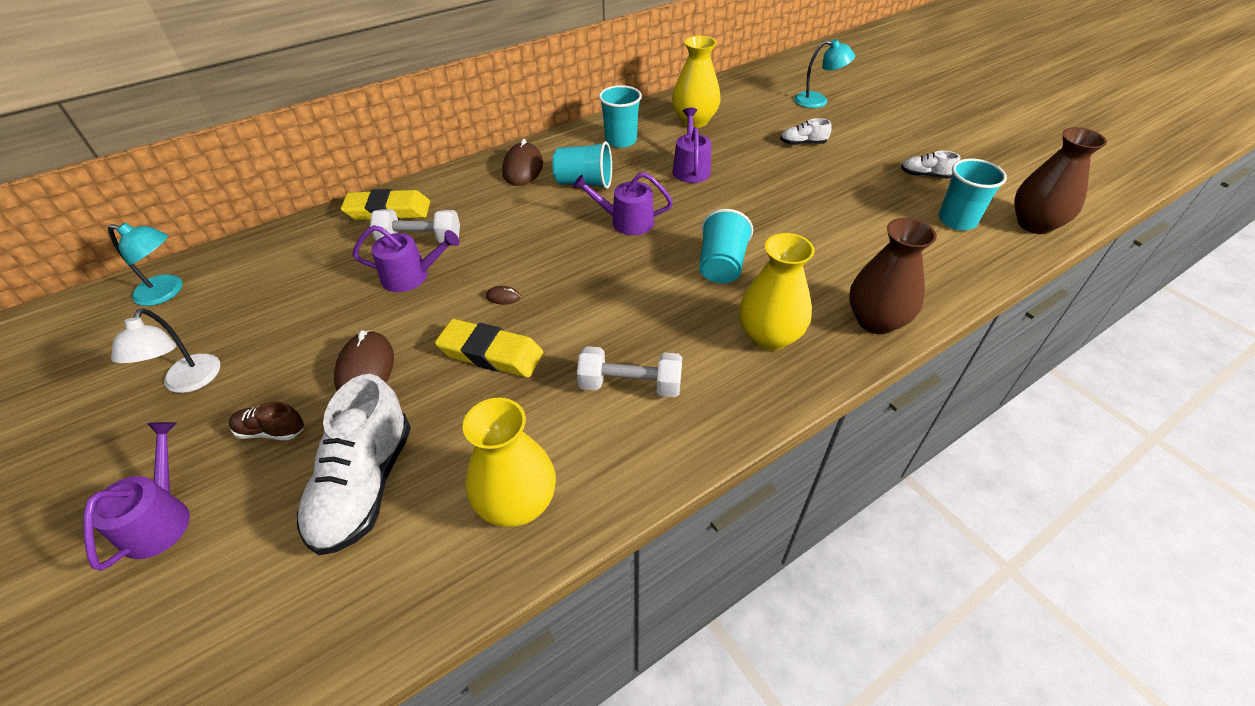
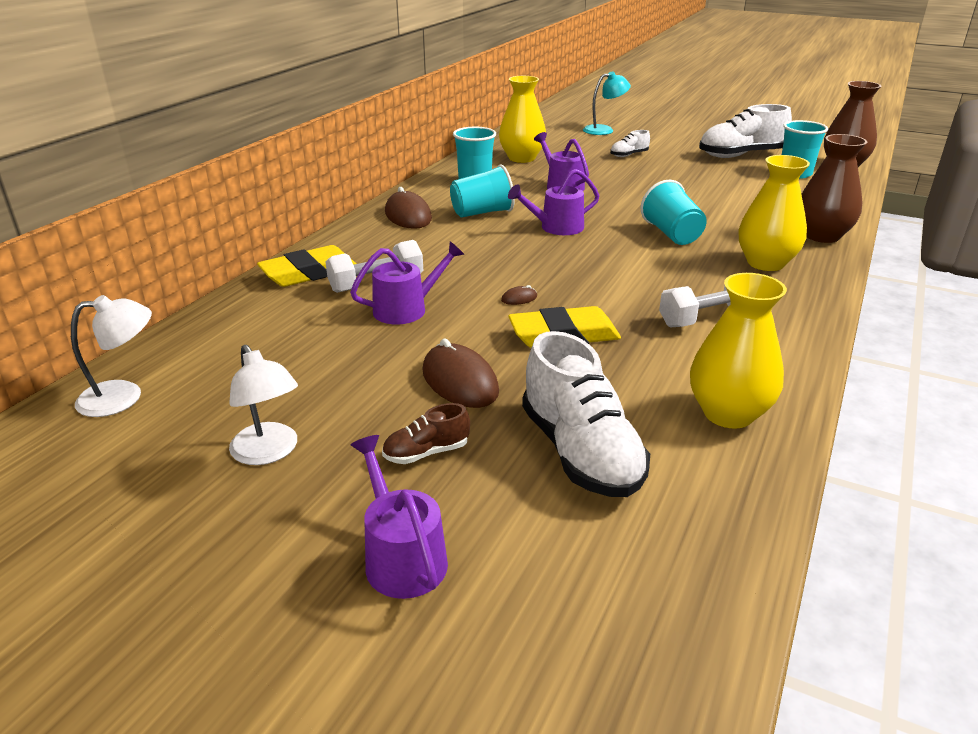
camera: 30 degrees left, 15 degrees down
(167, 292) = (124, 397): turquoise lamp -> white lamp
(925, 175) = (740, 155): white shoe -> white shoe, size x2.07

